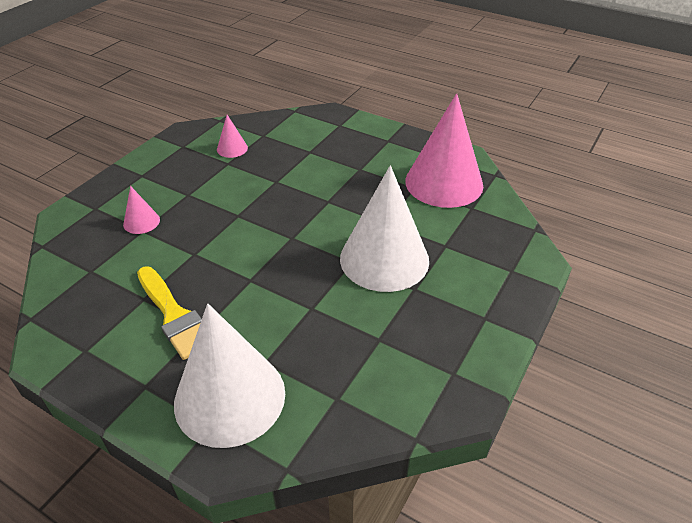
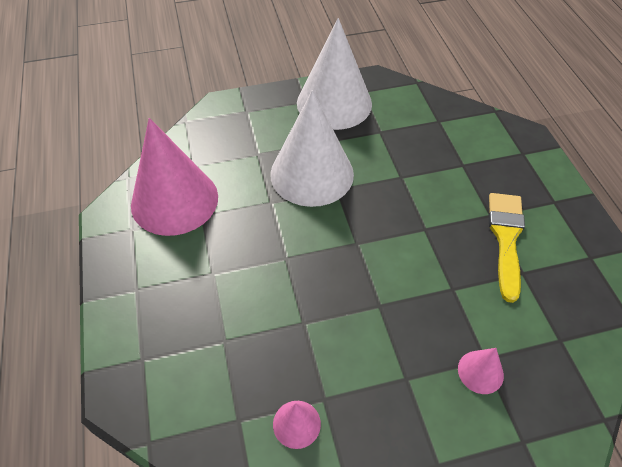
camera: 135 degrees left, 10 degrees up
(230, 397) = (502, 160): white cone -> white cone (334, 103)

